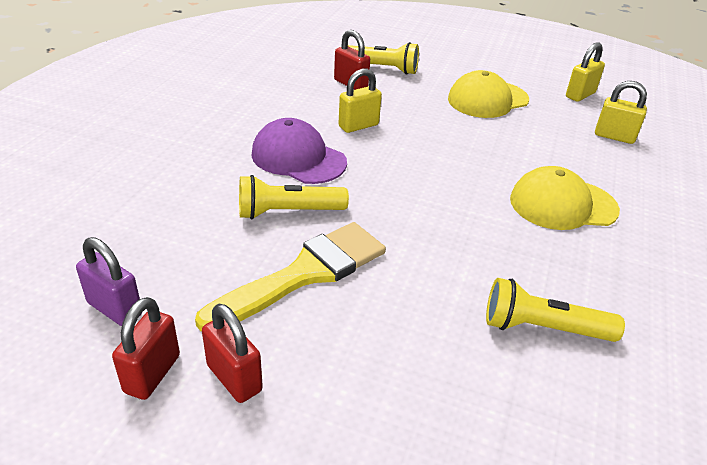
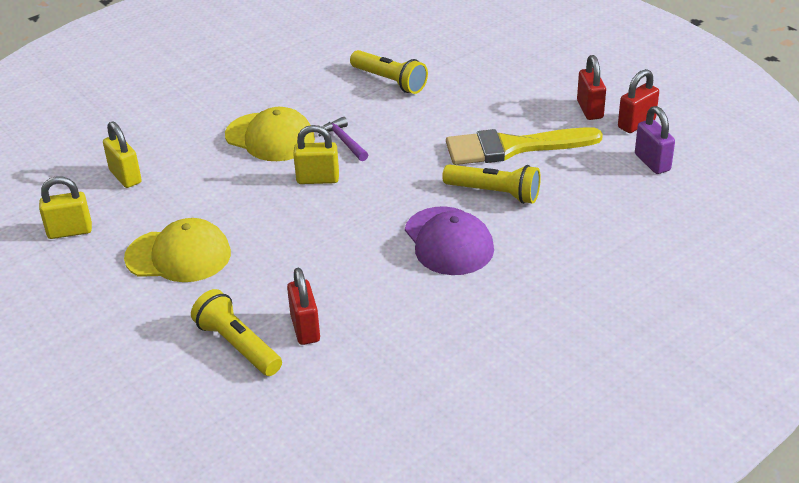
camera: 145 degrees left, 0 degrees up
(358, 126) = (356, 262): yellow padlock -> yellow padlock (318, 179)
(490, 223) = (344, 141): none -> purple hammer

